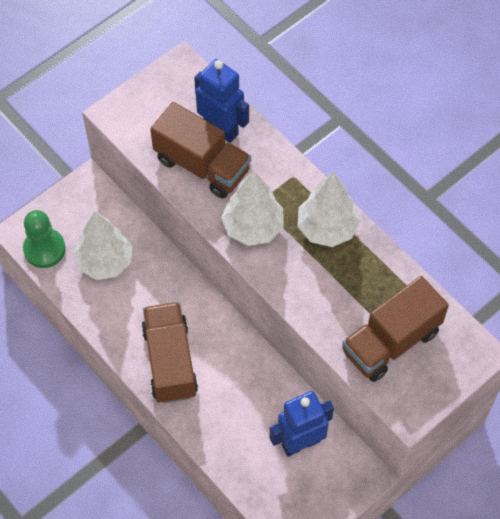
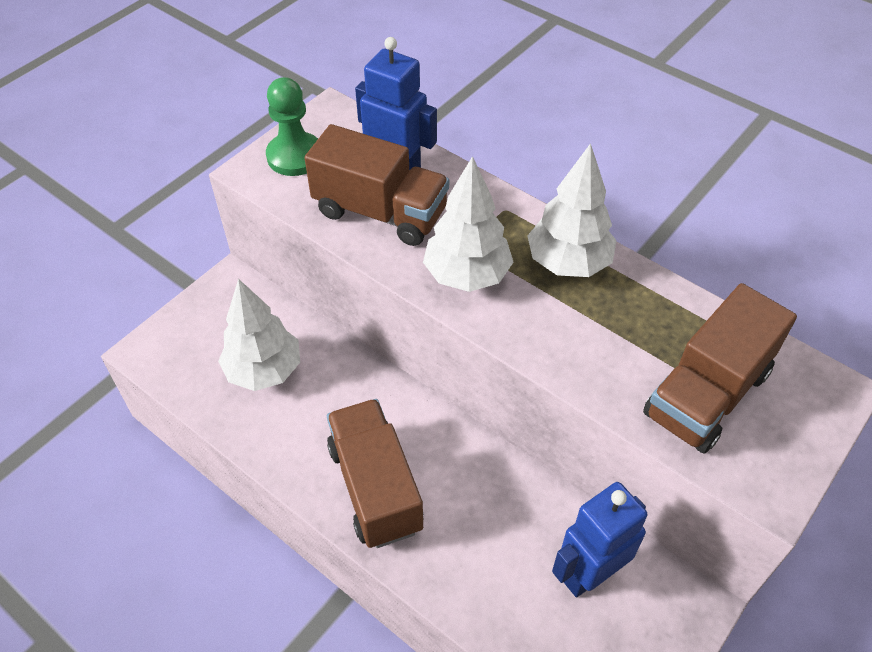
camera: 10 degrees left, 10 degrees down
(44, 249) = (179, 367): green pawn -> green pawn (295, 156)

